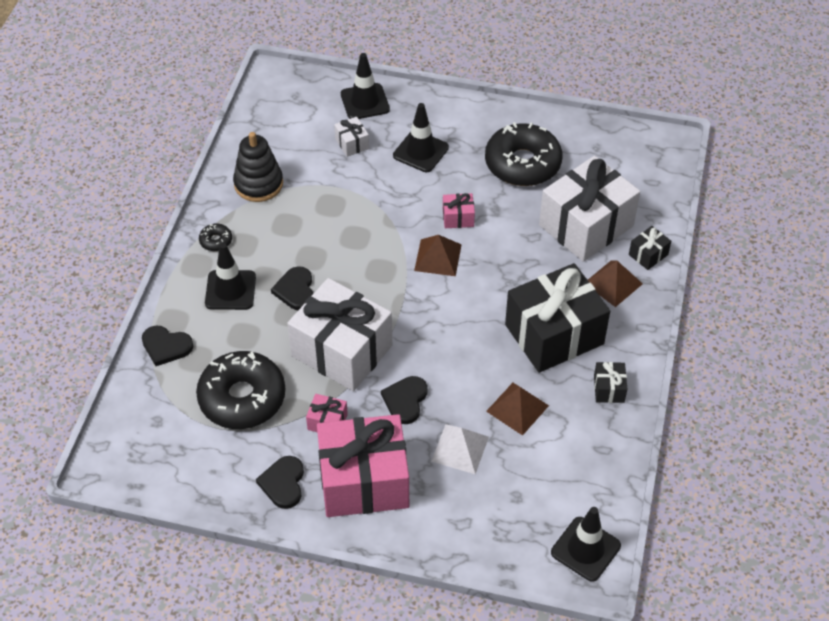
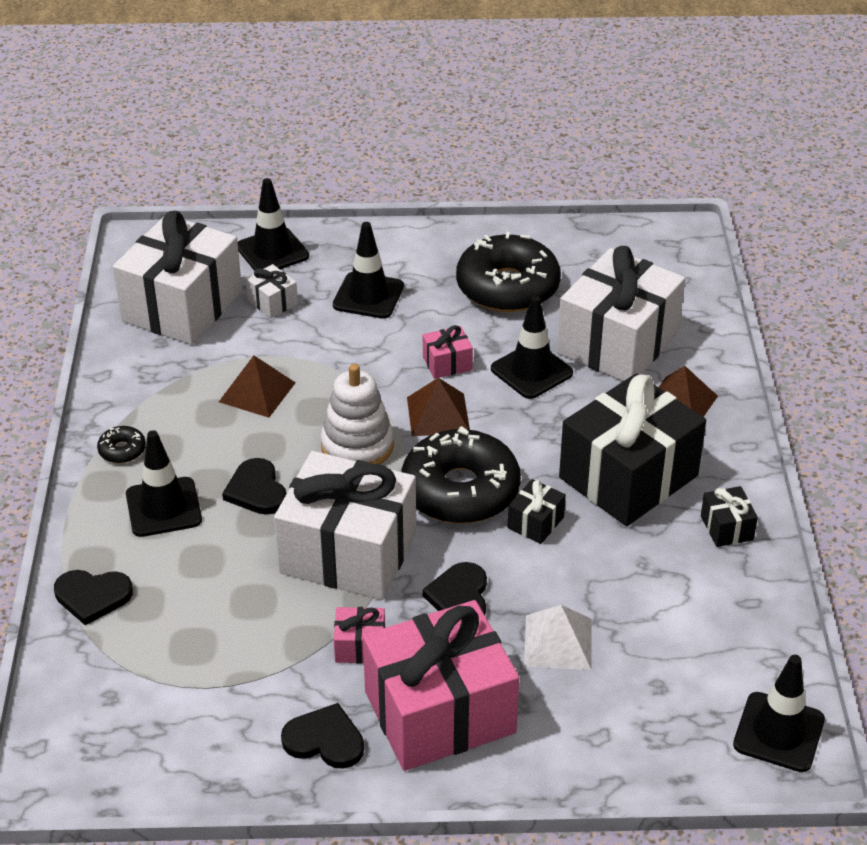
camera: 15 degrees left, 10 degrees down
(242, 398) = (226, 640): black donut -> black donut (460, 490)
(258, 184) = (160, 371): black stacking toy -> none
(283, 483) = (325, 740): black heart -> black heart turned 120 degrees clockwise
(289, 135) = (182, 306): none -> white gift
(374, 270) = (357, 446): none -> white stacking toy
(515, 236) = (531, 371): none -> black traffic cone
(517, 408) = (615, 575): brown pyramid -> brown pyramid (257, 392)
(648, 255) = (710, 362): black gift -> black gift (535, 522)

